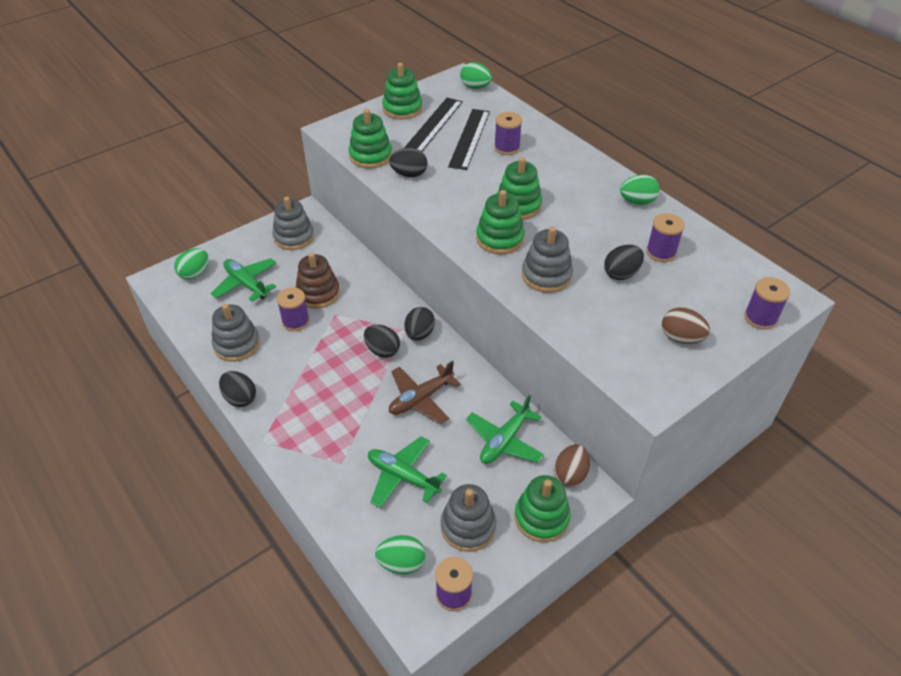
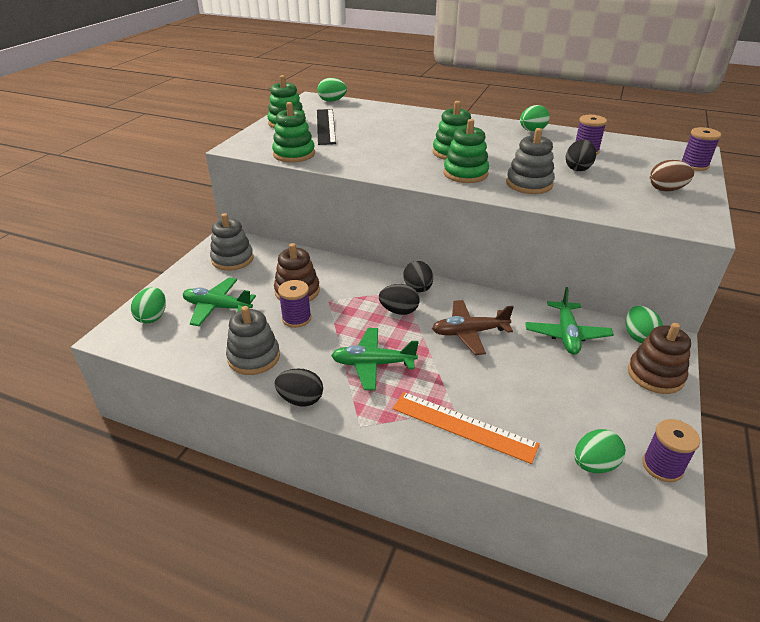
camera: 30 degrees left, 10 degrees down
(335, 480) = (463, 426): none -> orange ruler
(403, 476) = (518, 396): green plane -> green plane (373, 364)
(409, 174) = (342, 156): black egg -> none
(421, 399) = (469, 332): brown plane -> brown plane turned 60 degrees clockwise
(468, 526) = (612, 408): grey stacking toy -> none
(469, 138) = (365, 127): black ruler -> none
(507, 148) = (400, 125): purple spool -> none
(541, 517) = (655, 375): green stacking toy -> brown stacking toy
(570, 475) = (638, 336): brown egg -> green egg

